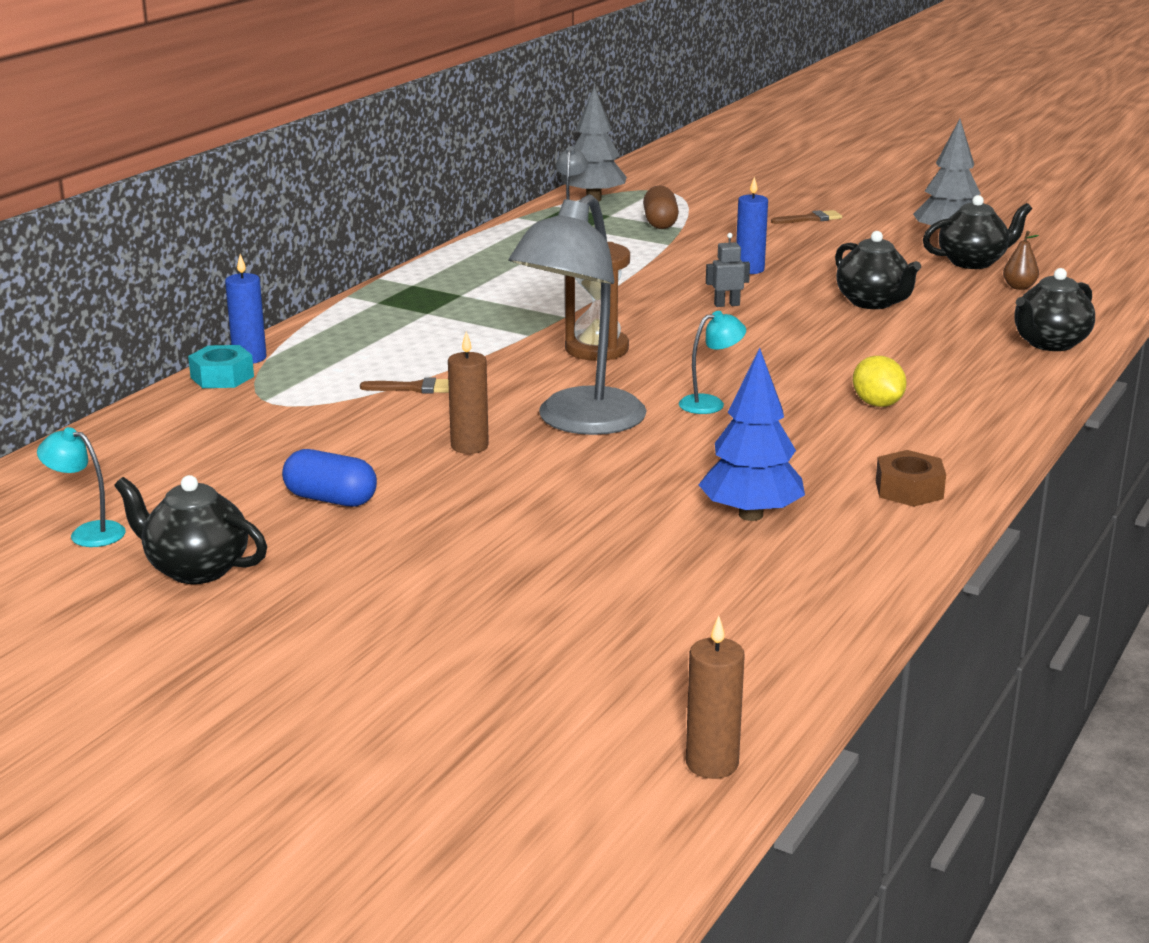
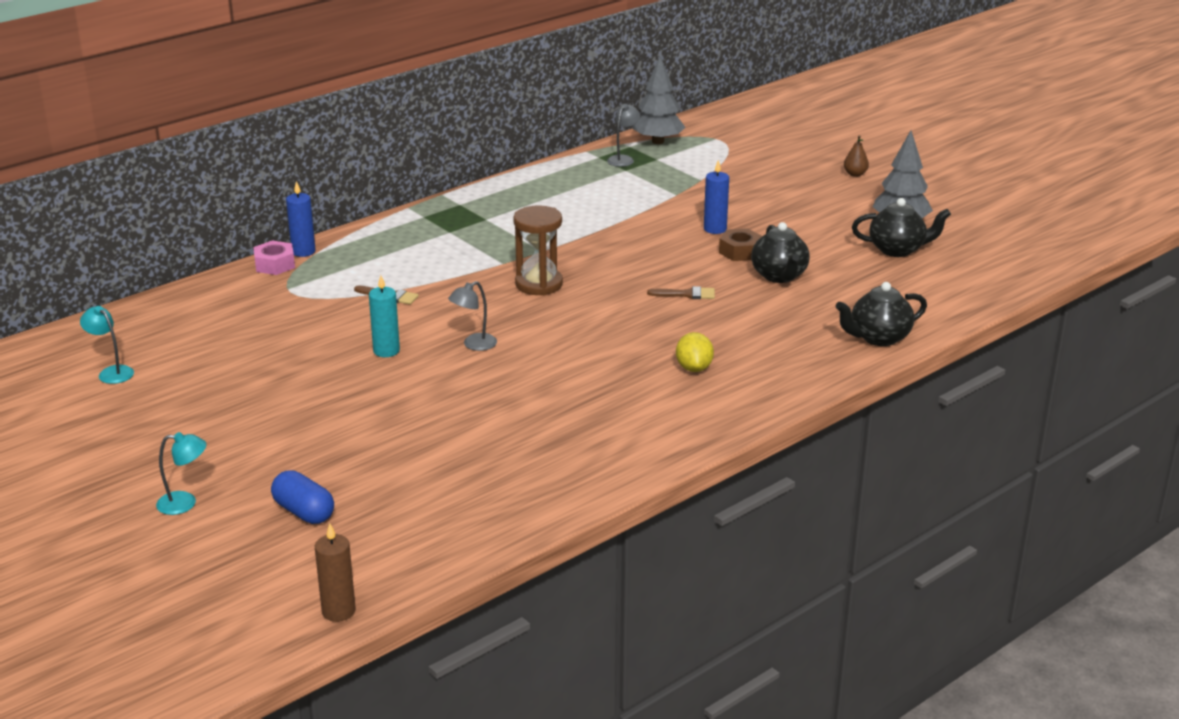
camera: 20 degrees right, 5 degrees up
(196, 569) = (153, 411): black teapot -> none
(222, 377) = (275, 265): turquoise nut -> pink nut
(331, 499) = (268, 376): blue capsule -> blue capsule (304, 512)
(469, 446) = (386, 351): brown candle -> turquoise candle
(579, 422) = (474, 345): grey lamp -> grey lamp, size x0.43
(660, 223) = (688, 172): brown capsule -> none
(710, 403) = (576, 345): turquoise lamp -> turquoise lamp (185, 503)
(726, 305) = (667, 259): grey robot -> none
(750, 515) = (521, 442): blue tree -> none
(810, 219) = (809, 186): brown brush -> brown brush (686, 294)
(909, 490) = (646, 444): brown nut -> brown nut (740, 251)
(1019, 287) = (910, 280): brown pear -> brown pear (855, 174)

